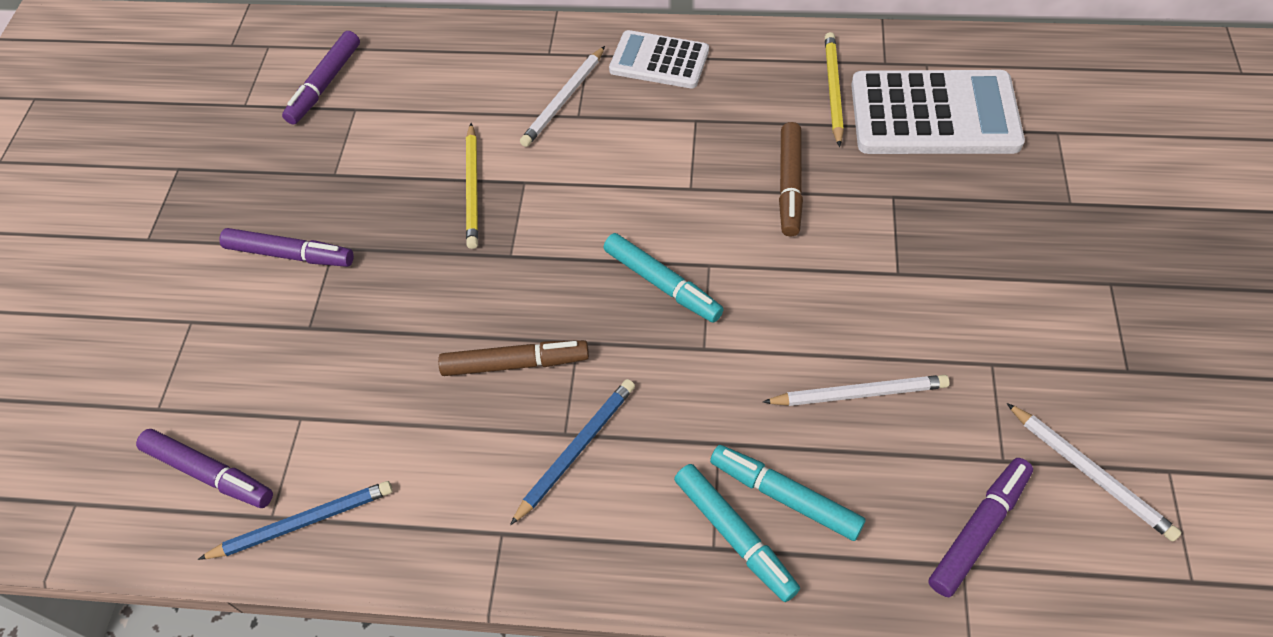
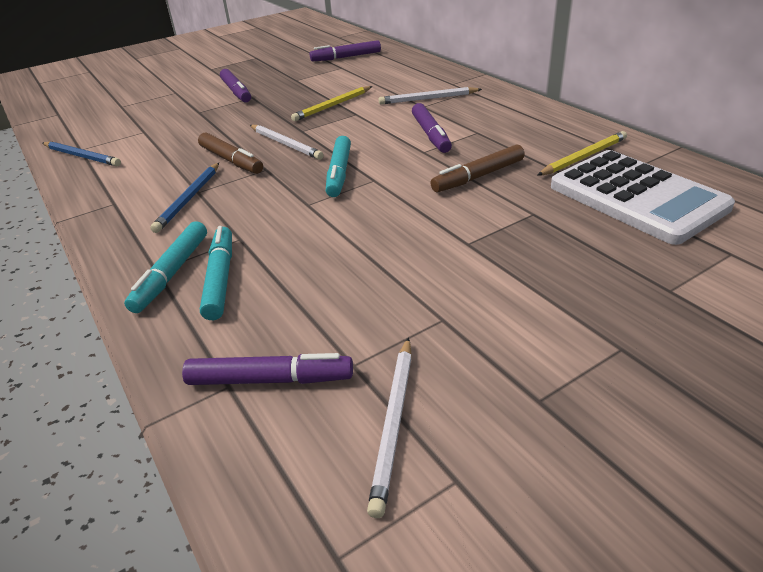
camera: 50 degrees right, 20 degrees down
(209, 473) = (94, 128): purple marker -> purple marker (431, 135)
(576, 450) = (189, 199): blue pencil -> blue pencil turned 105 degrees clockwise
(659, 61) = (501, 106): white calculator -> none
(858, 393) = (339, 271): white pencil -> white pencil (286, 144)

